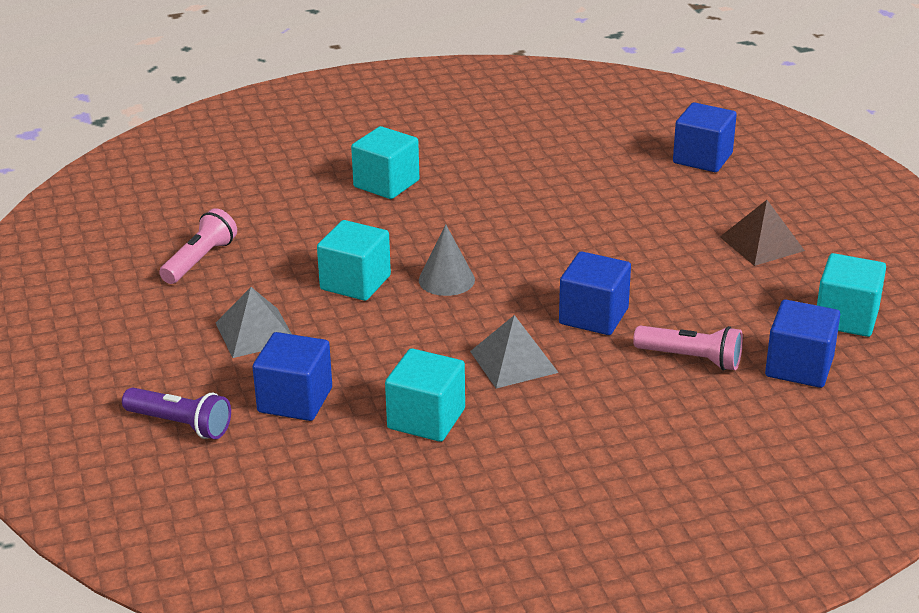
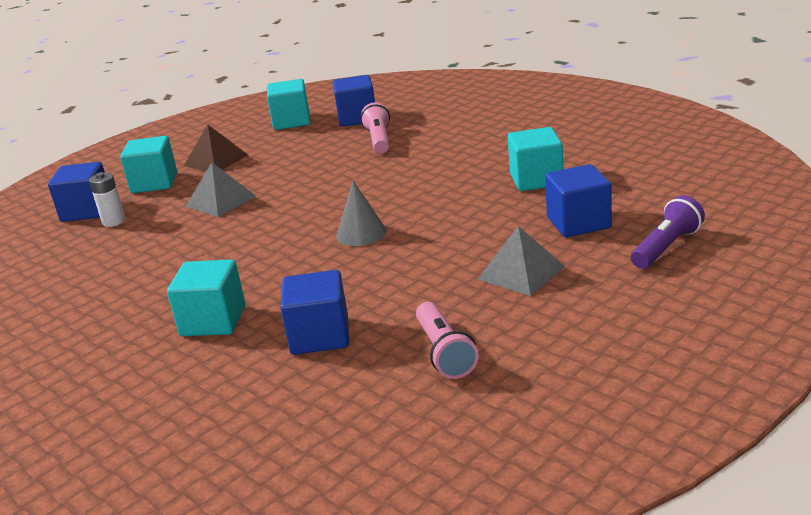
camera: 115 degrees left, 5 degrees down
(180, 424) = (666, 247): purple flashlight -> purple flashlight turned 45 degrees clockwise
(200, 260) = (444, 352): pink flashlight -> pink flashlight turned 105 degrees counterclockwise
(355, 282) = (402, 264): turquoise cube -> turquoise cube (154, 183)
(513, 361) = (441, 179): grey pyramid -> grey pyramid (220, 201)
(593, 316) = (359, 175): blue cube -> blue cube (320, 336)
(654, 168) = (114, 221): none -> white battery

